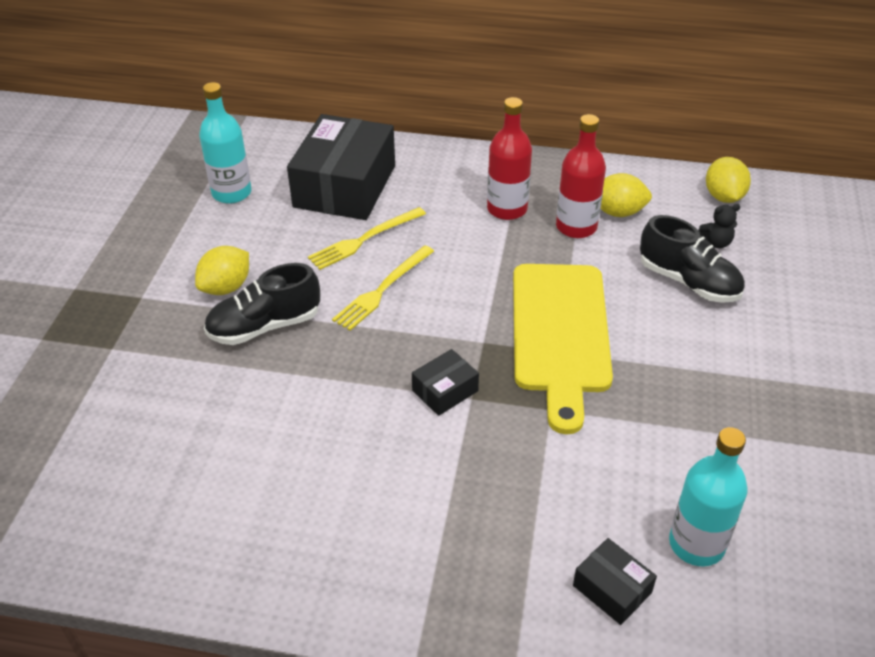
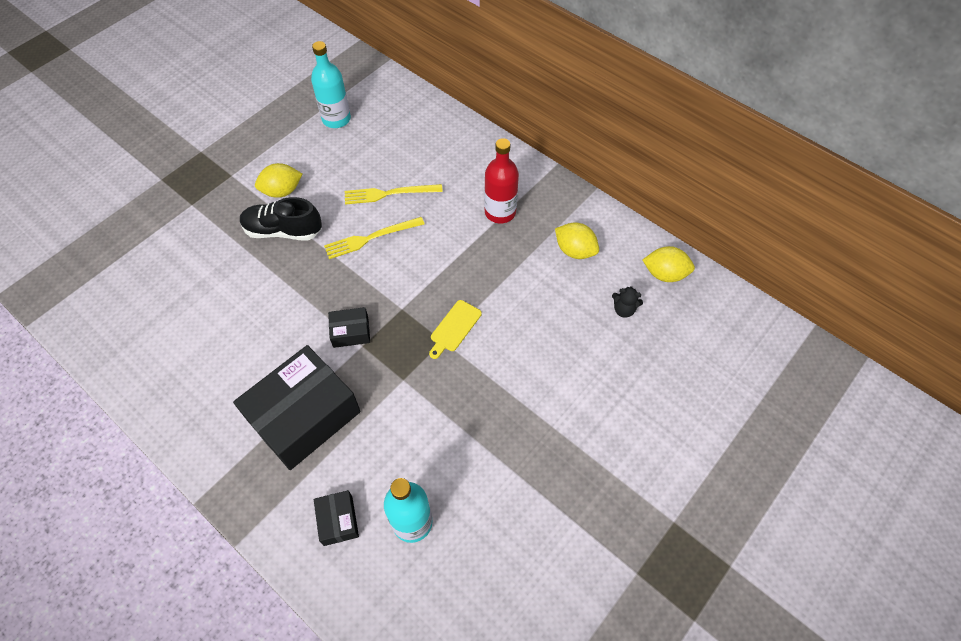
camera: 30 degrees right, 15 degrees up
(345, 186) = (409, 145): black box -> black box (304, 416)
(560, 334) = (454, 328): yellow cutting board -> yellow cutting board, size x0.42
(576, 227) = (535, 249): red bottle -> none
(688, 282) = (575, 331): black shoe -> none
(723, 197) = (664, 274): yellow lemon -> yellow lemon turned 75 degrees clockwise

